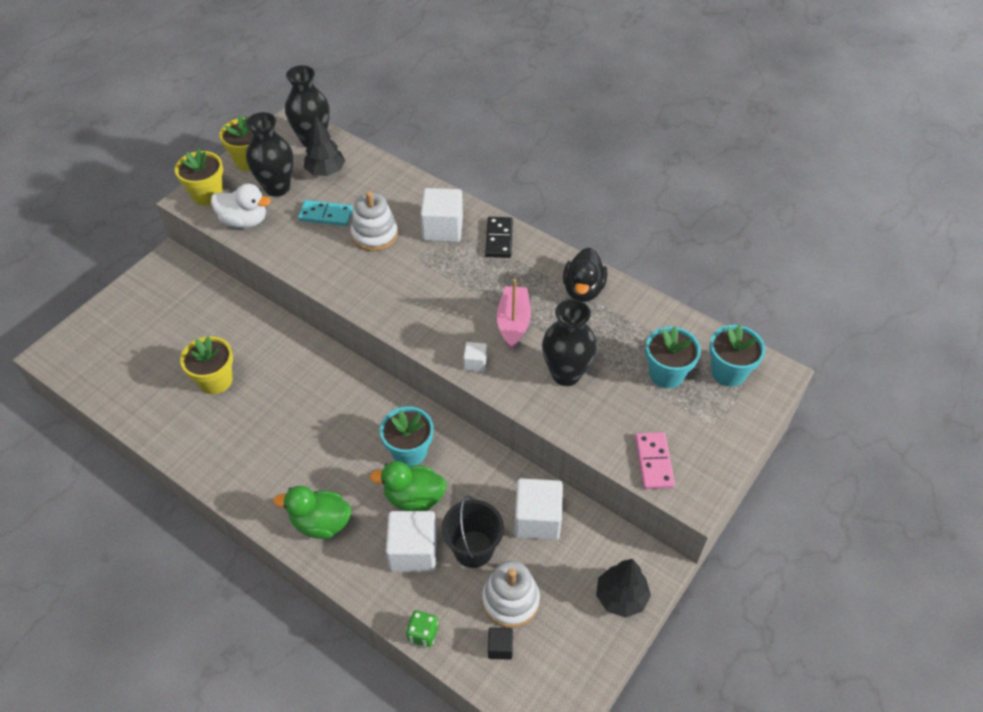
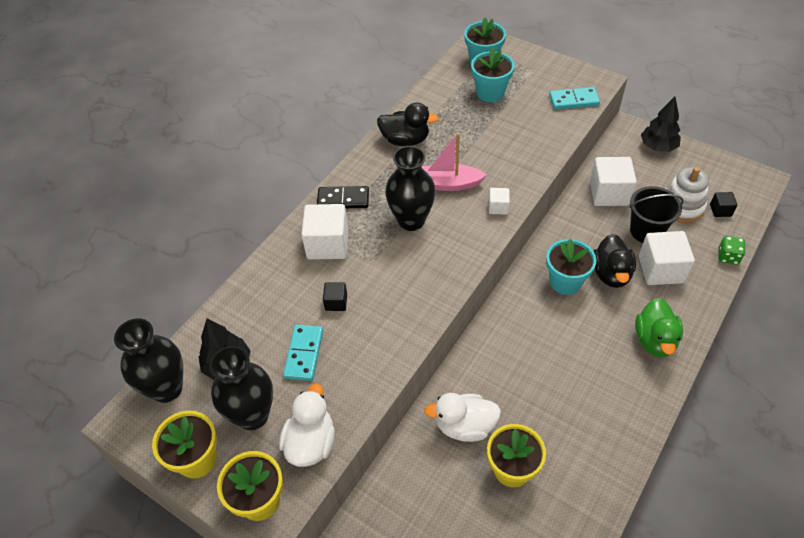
camera: 90 degrees left, 0 degrees up
(264, 350) = (465, 426): none -> white duck
(374, 234) = (336, 302): white stacking toy -> black cube
(414, 498) = (611, 274): green duck -> black duck
(566, 374) = (500, 149): black vase -> black vase (411, 220)
(653, 462) = (574, 100): pink domino -> turquoise domino

